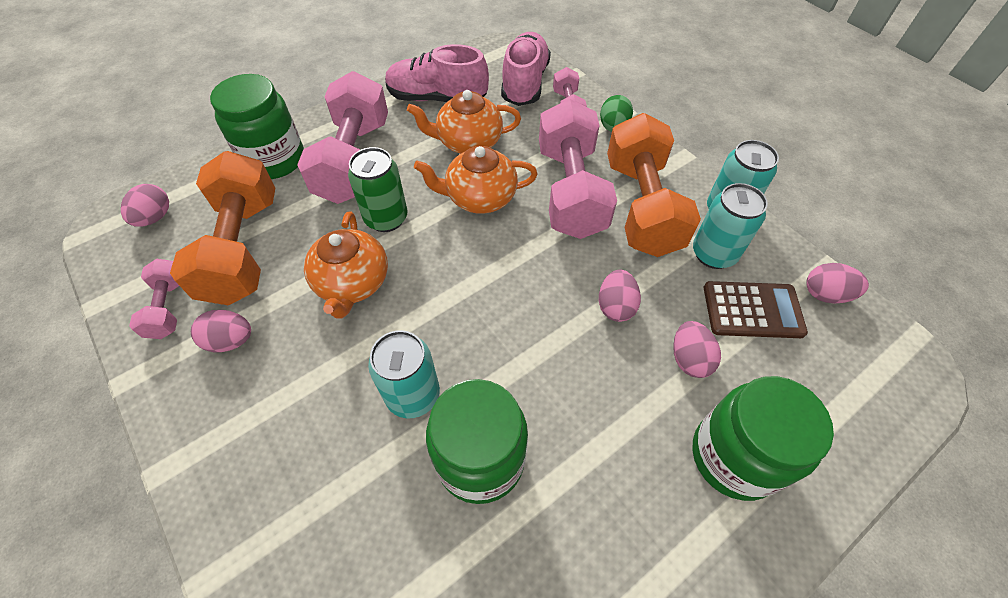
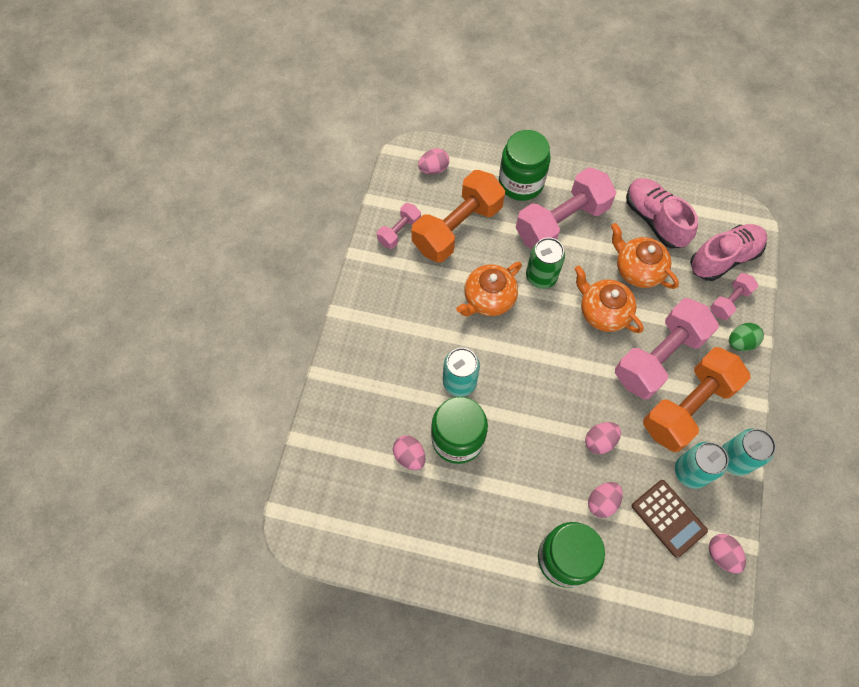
camera: 50 degrees right, 10 degrees up
(231, 341) = (410, 276): pink egg -> pink egg (409, 456)

